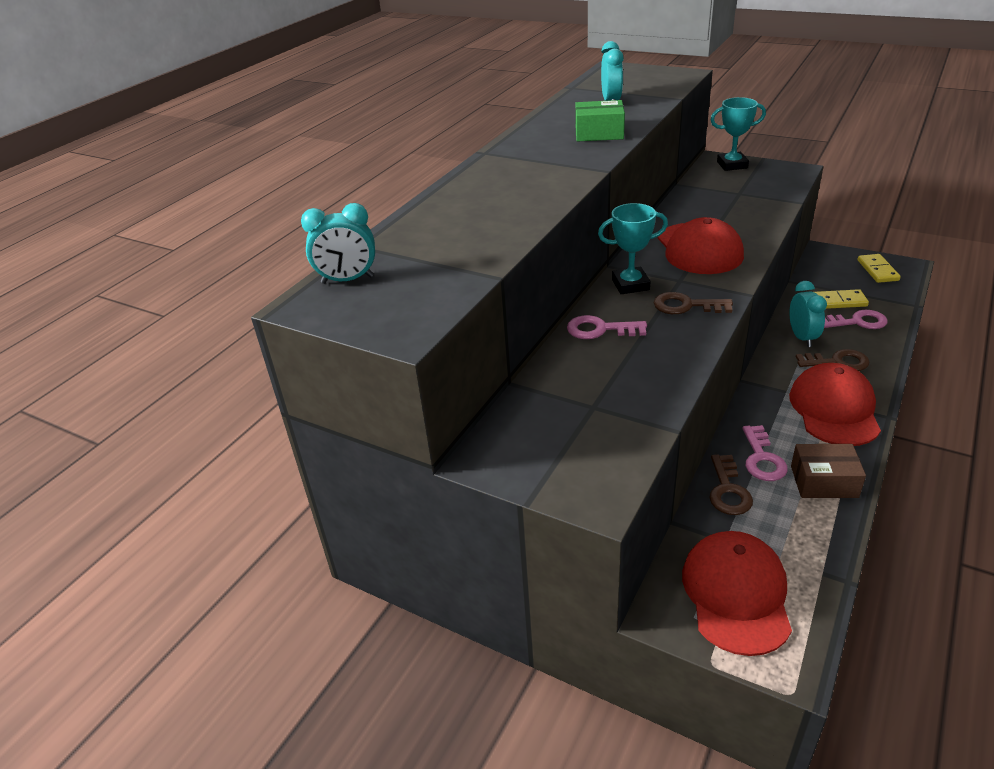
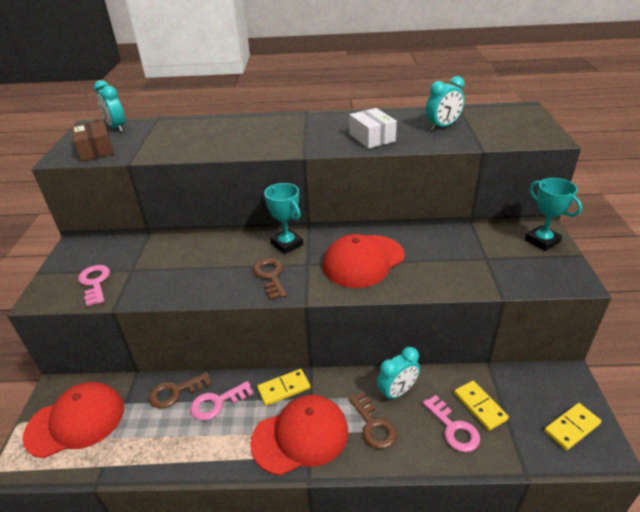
camera: 60 degrees right, 0 degrees up
(599, 133) = (372, 138): green box -> white box
(600, 329) = (221, 248): pink key -> pink key (95, 283)
(763, 405) = (284, 388): none -> yellow domino
(824, 481) = (202, 447): brown box -> brown box (96, 150)

